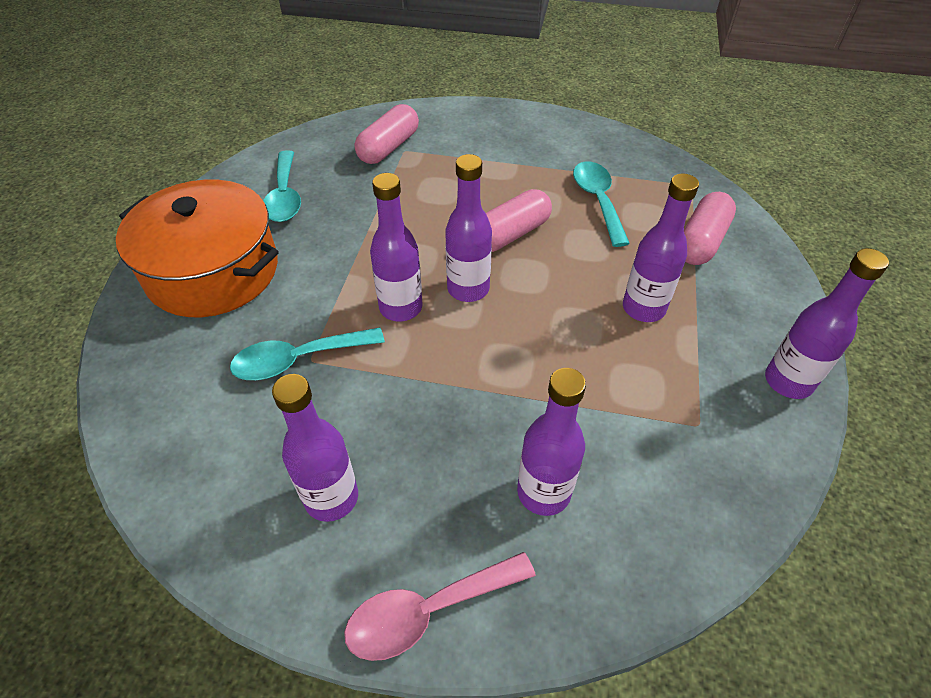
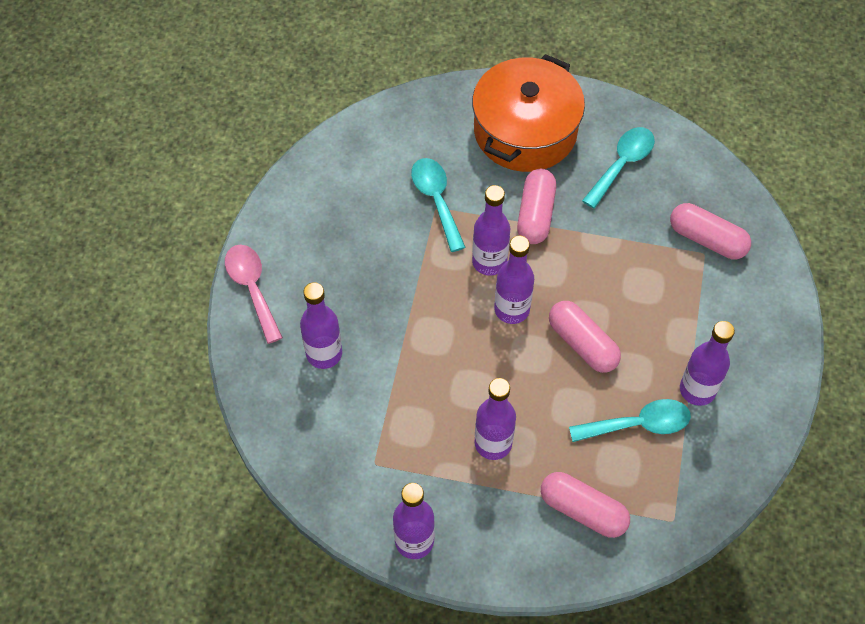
camera: 90 degrees right, 10 degrees up
(284, 196) = (622, 164): turquoise spoon -> turquoise spoon turned 135 degrees clockwise
(331, 498) = (326, 233): purple bottle -> purple bottle (697, 390)
(338, 265) = (535, 214): none -> pink capsule

